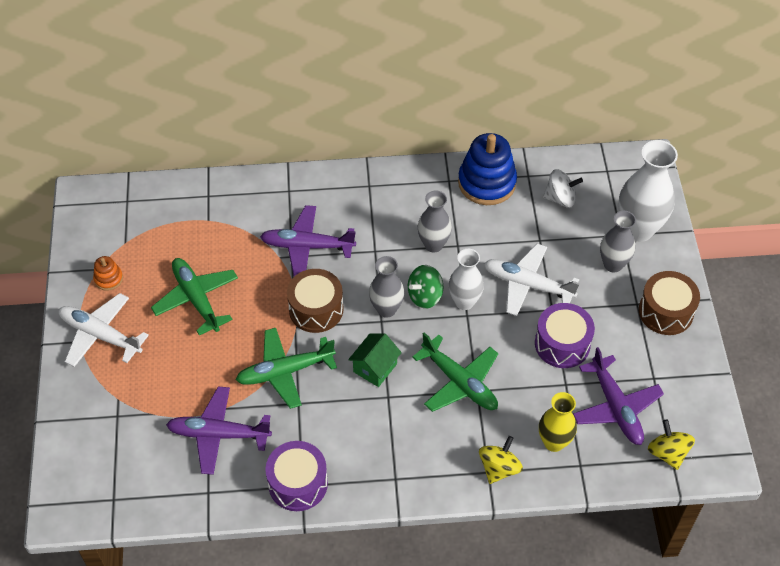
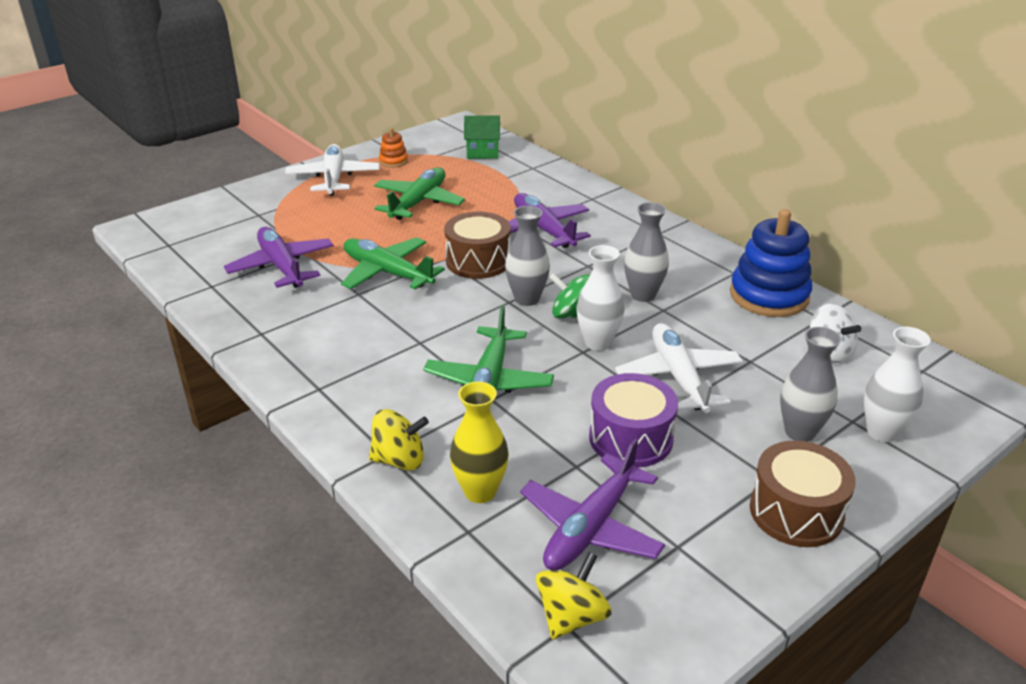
camera: 55 degrees right, 20 degrees down
(298, 483) = (261, 330): purple drum -> none
(375, 368) = (447, 320): green house -> green house (482, 152)
(638, 229) = (882, 432): white vase -> white vase, size x0.63

